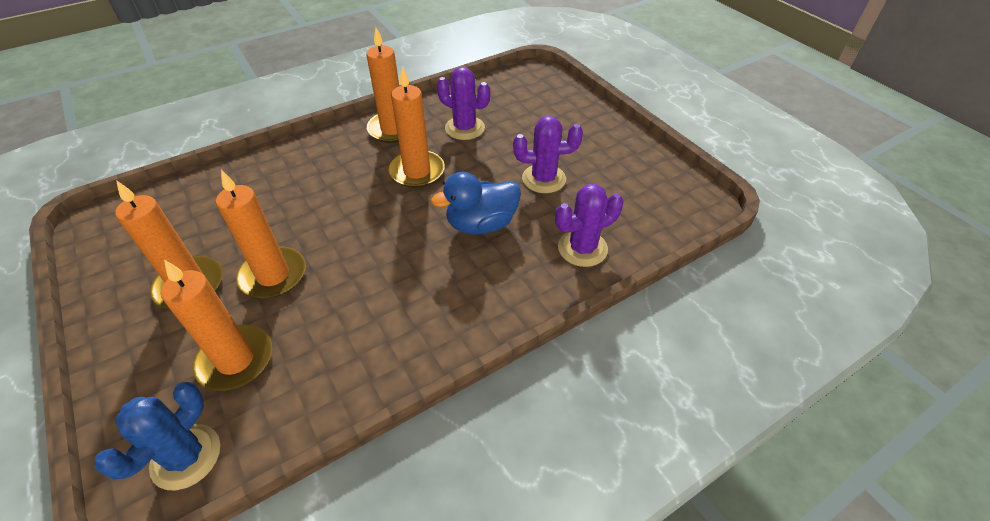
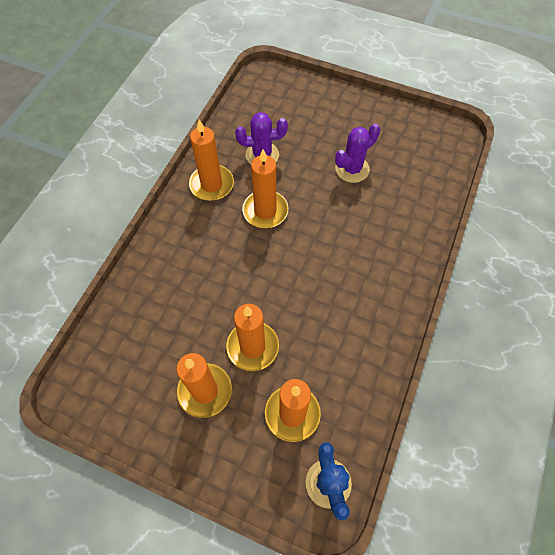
camera: 35 degrees left, 15 degrees up
(481, 224) = (345, 227): blue duck -> none
(582, 248) = (418, 208): purple cactus -> none

